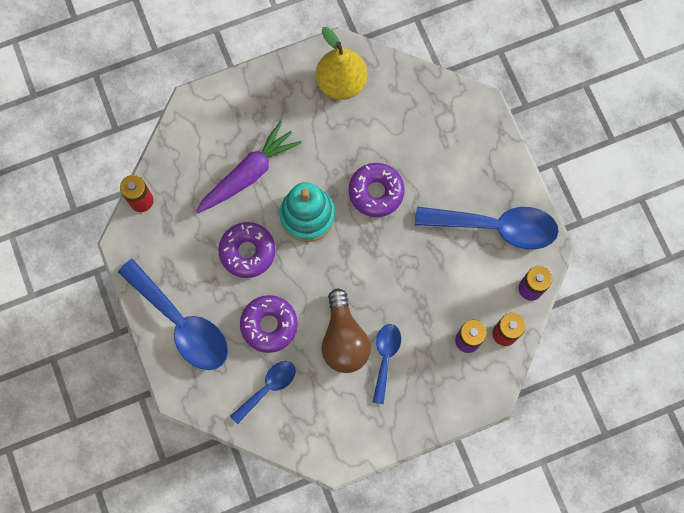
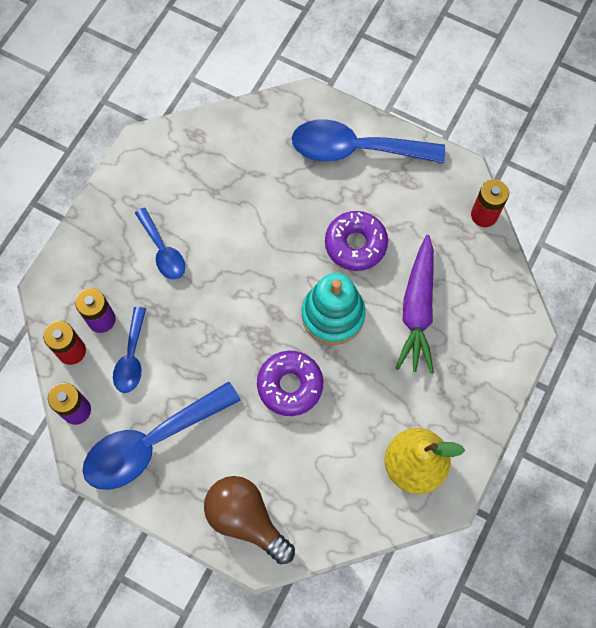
camera: 140 degrees right, 5 degrees down
(268, 388) = (241, 156): blue spoon -> blue spoon (131, 357)
(269, 325) = (283, 202): purple donut -> none
(344, 339) = (210, 238): brown light bulb -> brown light bulb (246, 519)

